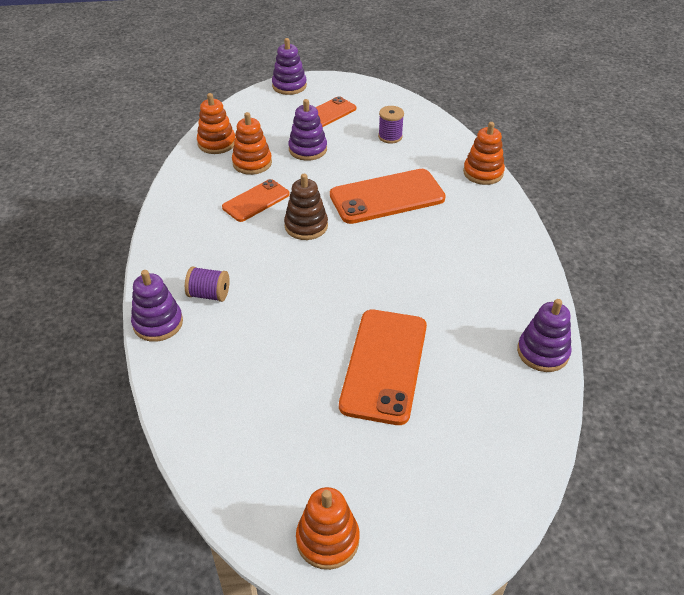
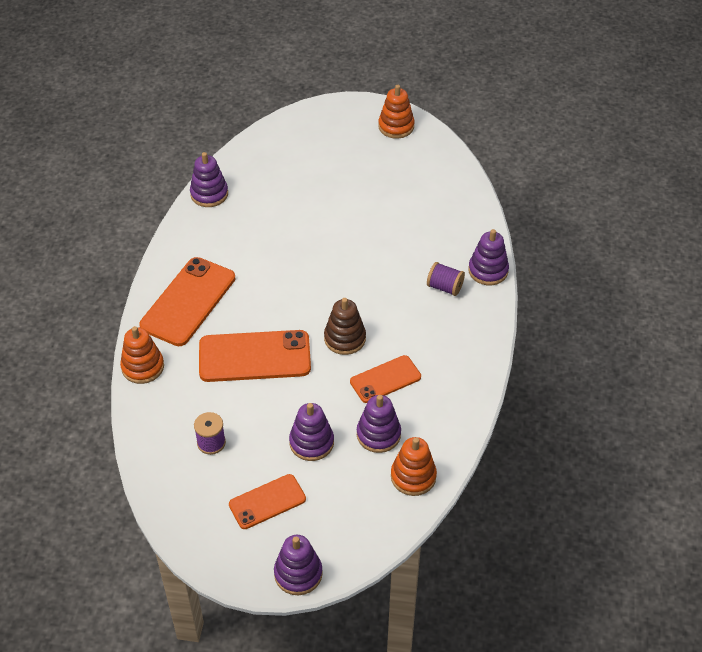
camera: 165 degrees left, 5 degrees up
(252, 163) = (378, 434): orange stacking toy -> purple stacking toy
(384, 365) = (325, 207): orange phone -> orange phone (188, 302)

